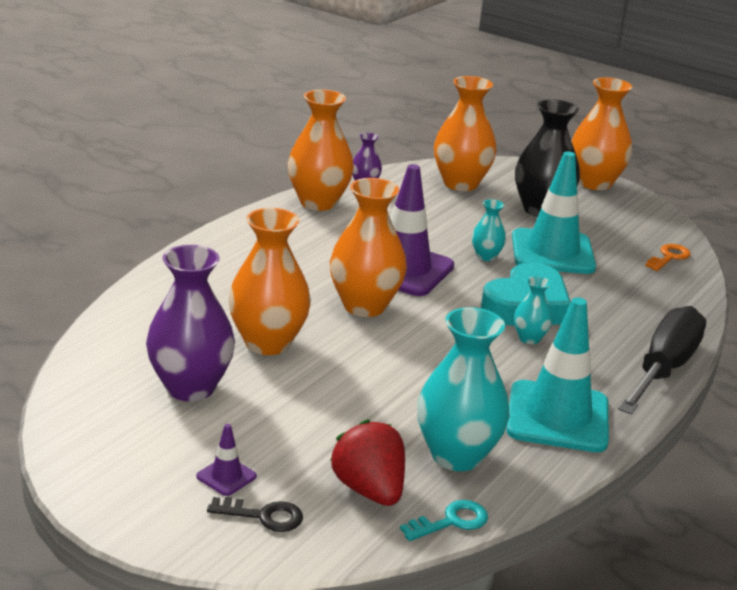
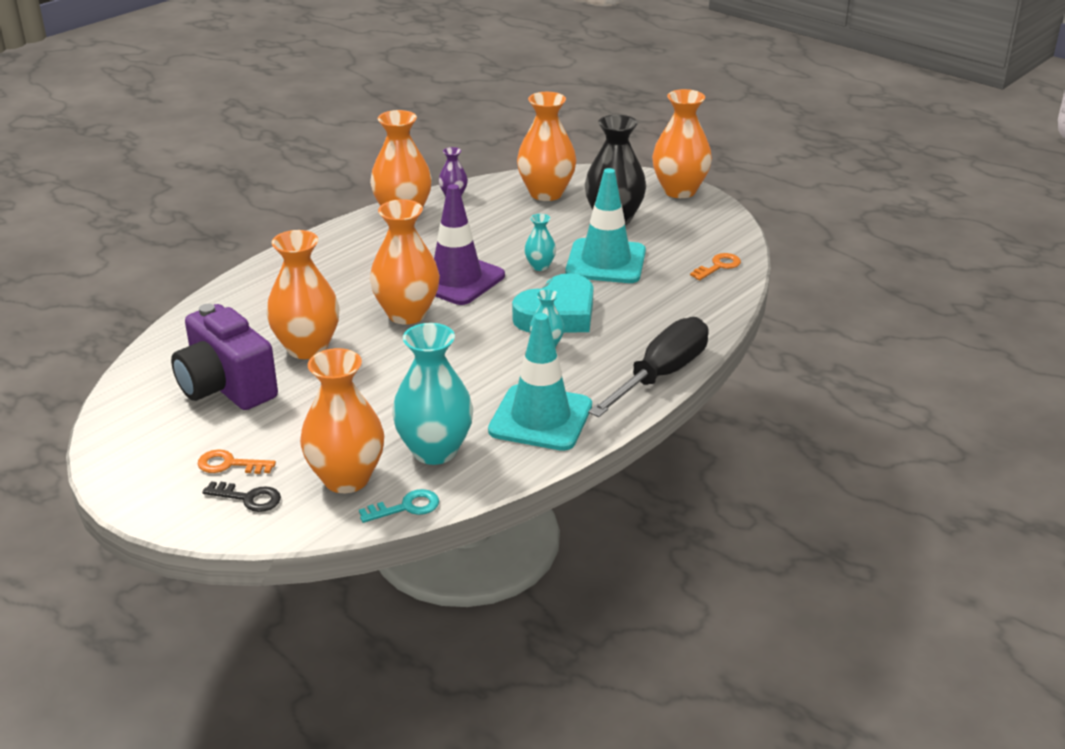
camera: 10 degrees right, 5 degrees up
(190, 387) = (226, 387): purple vase -> purple camera
(226, 476) = (229, 464): purple traffic cone -> orange key
(369, 490) = (346, 479): red strawberry -> orange vase

